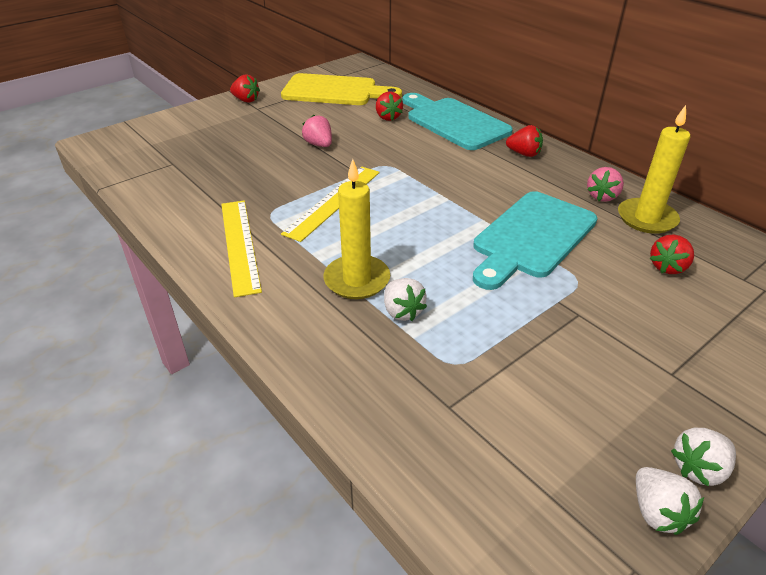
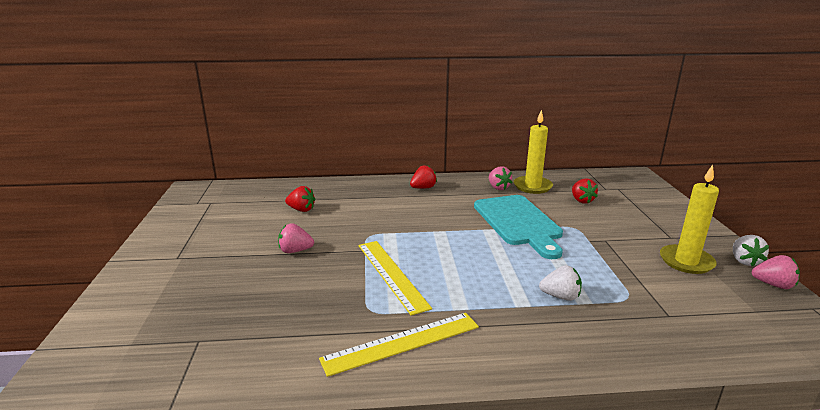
camera: 55 degrees left, 15 degrees down
(239, 245) = (402, 343): yellow ruler -> yellow ruler turned 45 degrees counterclockwise
(246, 100) = (149, 258): red strawberry -> none
(335, 91) = (219, 214): yellow cutting board -> none
(357, 280) = (508, 301): yellow candle -> yellow candle (686, 261)
(454, 122) = (349, 191): turquoise cutting board -> none
(657, 512) = (773, 285): white strawberry -> pink strawberry

